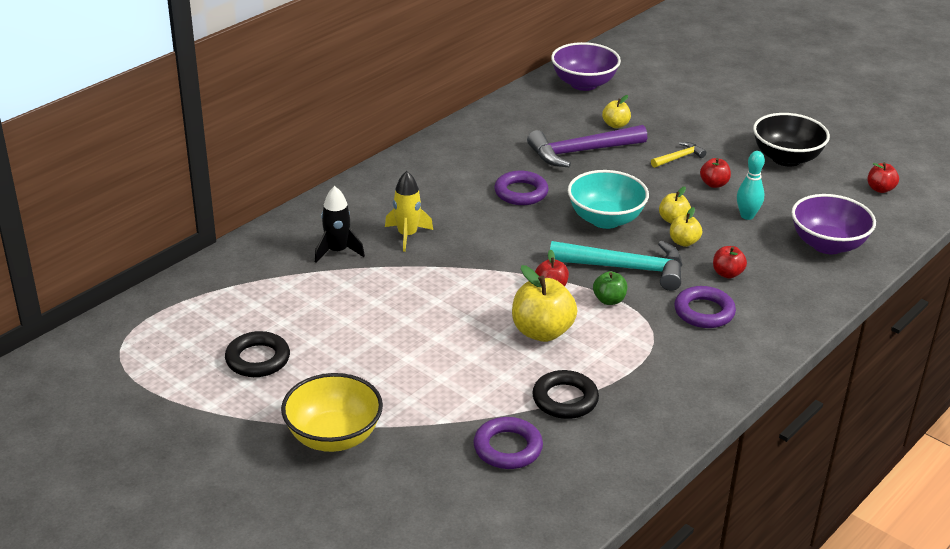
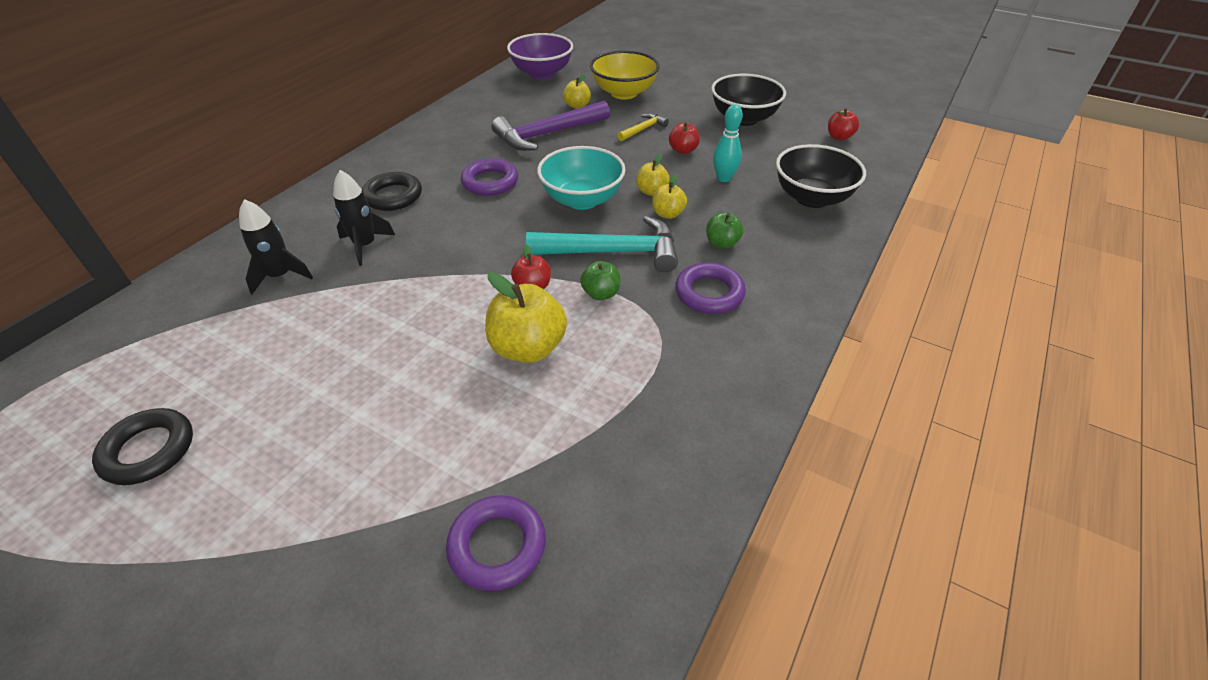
camera: 10 degrees left, 10 degrees up
(333, 437) = (239, 573): yellow bowl -> yellow bowl (624, 93)
(407, 235) = (365, 245): yellow rocket -> black rocket
(565, 399) = (567, 445): black ring -> black ring (393, 196)
(727, 273) = (722, 243): red apple -> green apple
(827, 245) = (812, 198): purple bowl -> black bowl

